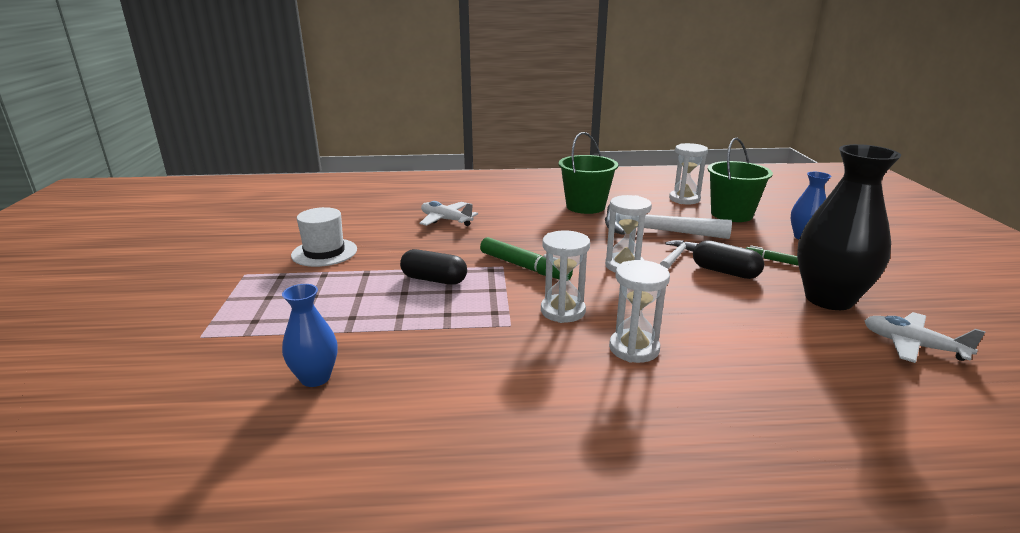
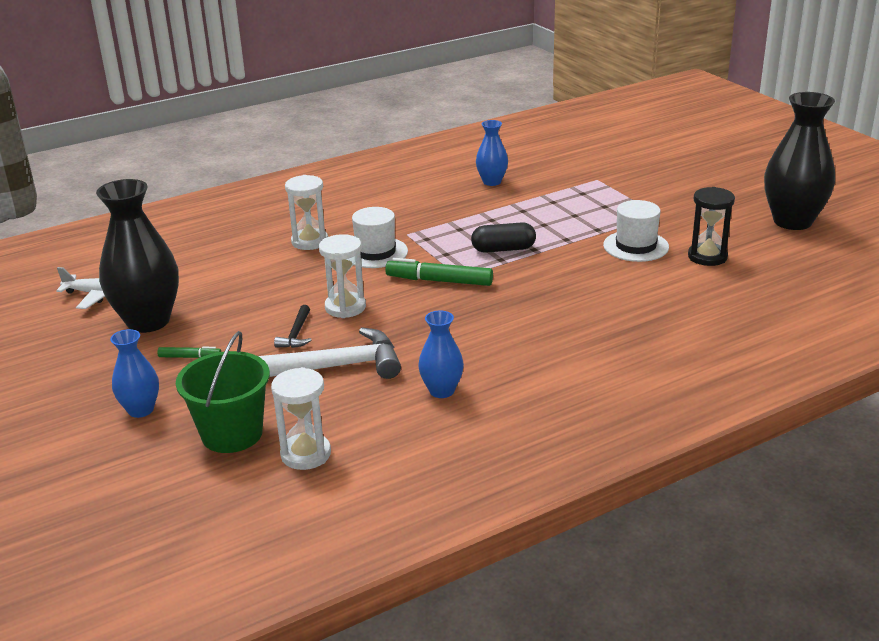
camera: 155 degrees right, 5 degrees up
(173, 239) = (792, 221): none -> black vase
(294, 232) = (707, 257): none -> black hourglass
(446, 220) = (585, 315): white plane -> none
(563, 311) = (375, 252): white hourglass -> white hat
(585, 206) = (441, 391): green bucket -> blue vase
(676, 256) = (296, 334): white hammer -> black hammer
(725, 272) = (243, 327): black capsule -> none

